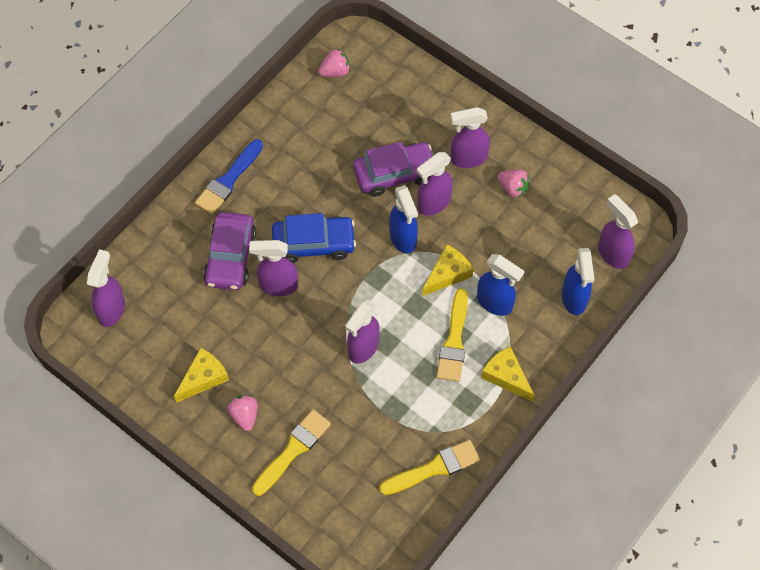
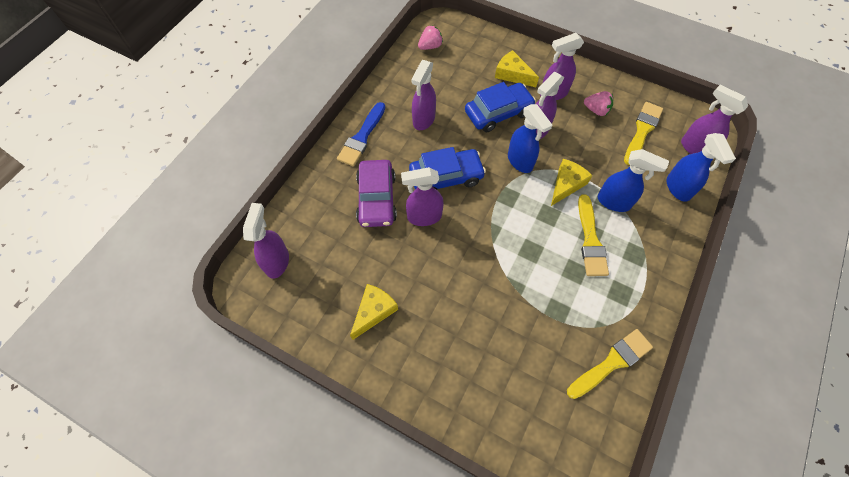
camera: 10 degrees left, 0 degrees up
(244, 415) = (420, 342): pink strawberry -> none
(293, 450) = (474, 368): yellow brush -> yellow brush (642, 131)
(363, 348) = (513, 259): purple spray bottle -> purple spray bottle (423, 120)
(394, 174) = (498, 113): purple car -> blue car
(506, 376) = (646, 264): yellow cheese -> yellow cheese (512, 74)

